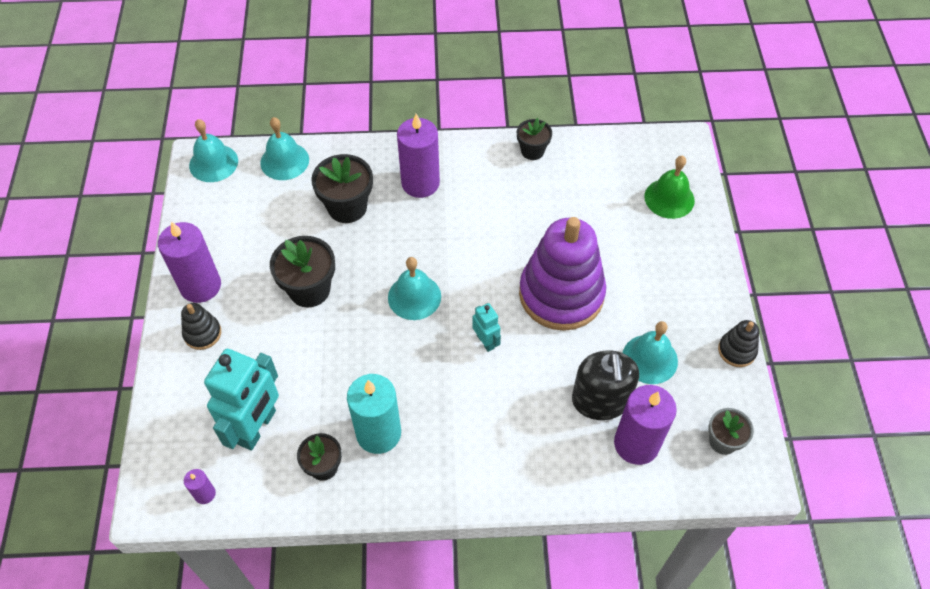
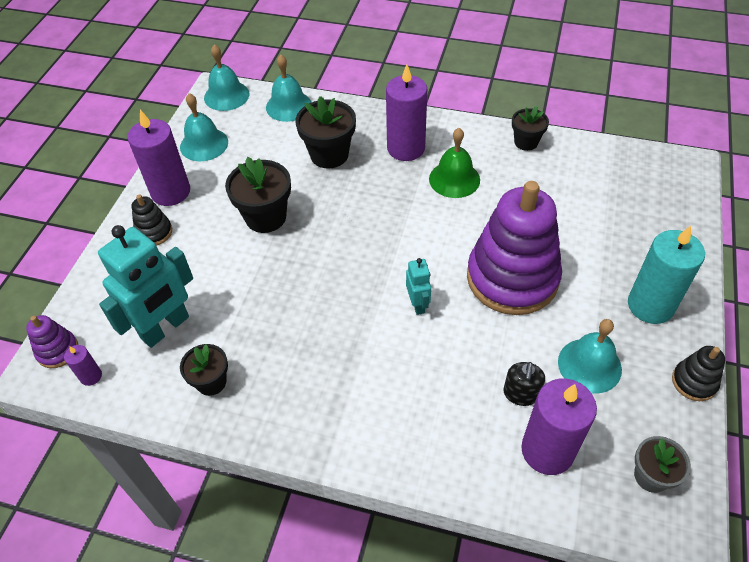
camera: 20 degrees right, 5 degrees down
(159, 479) = (57, 350): none -> purple stacking toy
(378, 433) = (277, 364): turquoise candle -> turquoise candle (650, 305)
(414, 297) = (362, 246): turquoise bell -> turquoise bell (204, 144)
(600, 400) = (521, 393): black soap dispenser -> black soap dispenser, size x0.55
(669, 198) = (657, 213): green bell -> green bell (454, 179)

